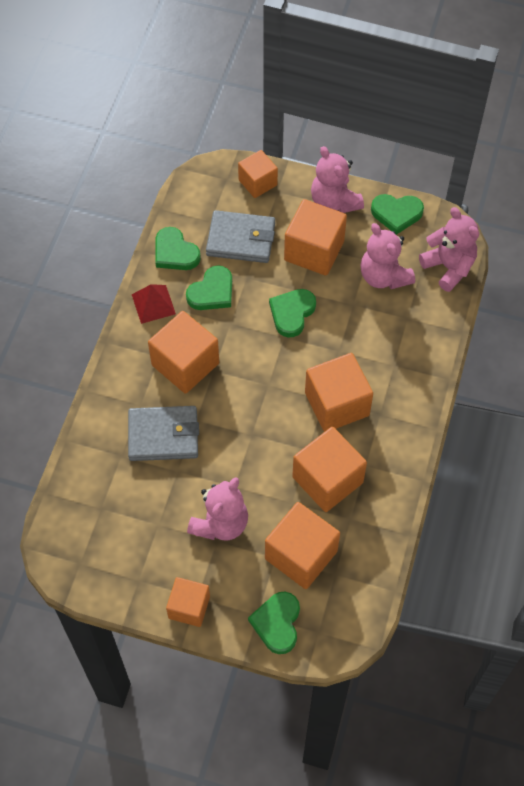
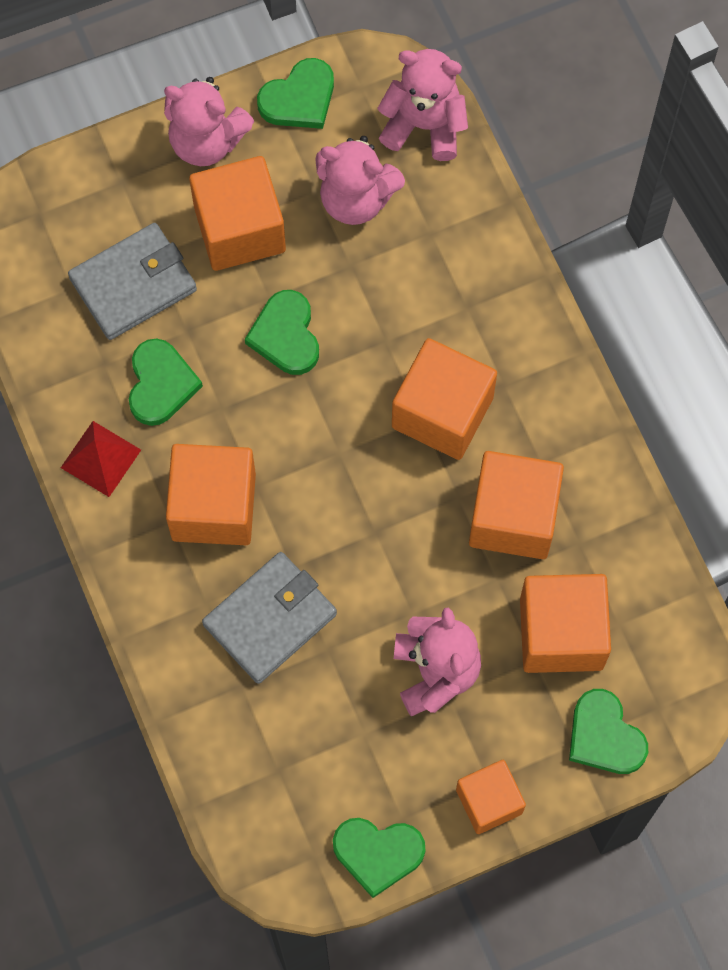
camera: 40 degrees left, 10 degrees up
(175, 252) = (65, 367): green heart -> green heart (378, 853)
(258, 182) = (84, 187): orange cube -> none

